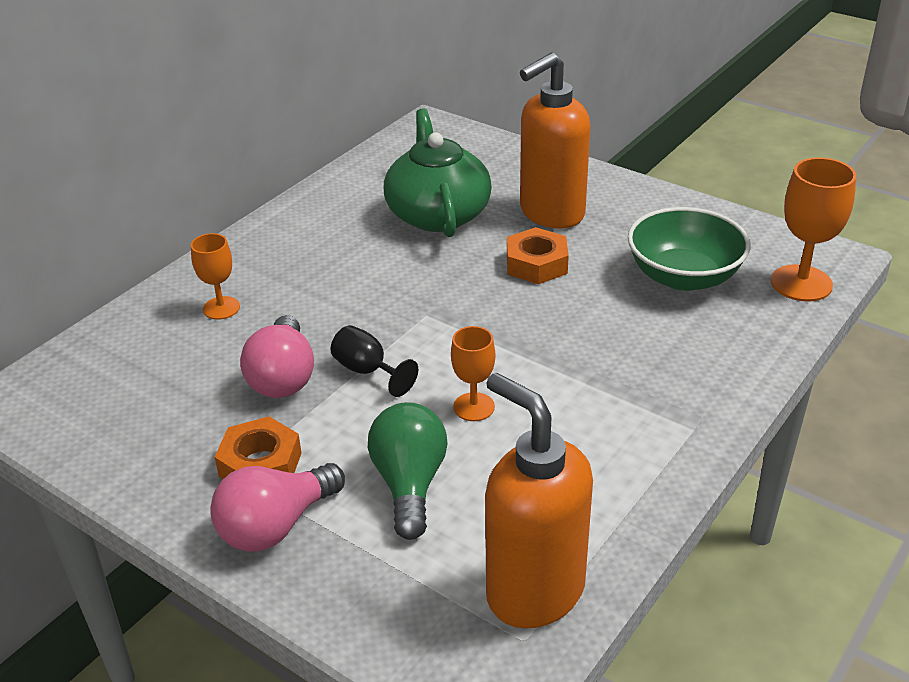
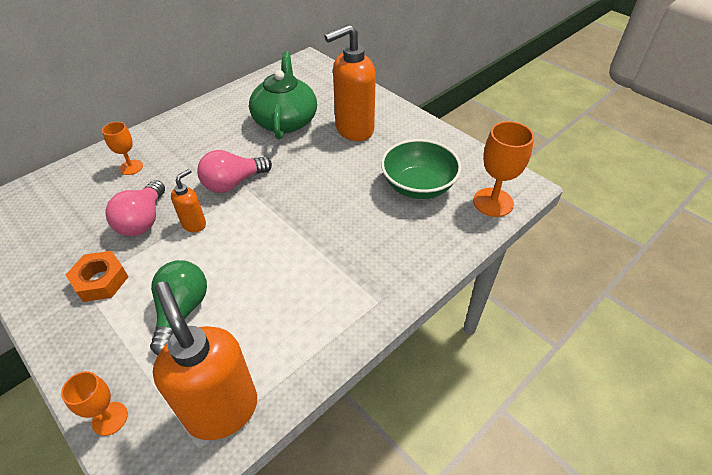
camera: 10 degrees right, 10 degrees up
(276, 526) = (88, 327): pink light bulb -> pink light bulb (233, 183)
(367, 371) = (194, 224): black goblet -> orange soap dispenser
(474, 407) = (246, 261): orange goblet -> orange goblet (110, 418)
(536, 264) = (329, 164): orange nut -> none

